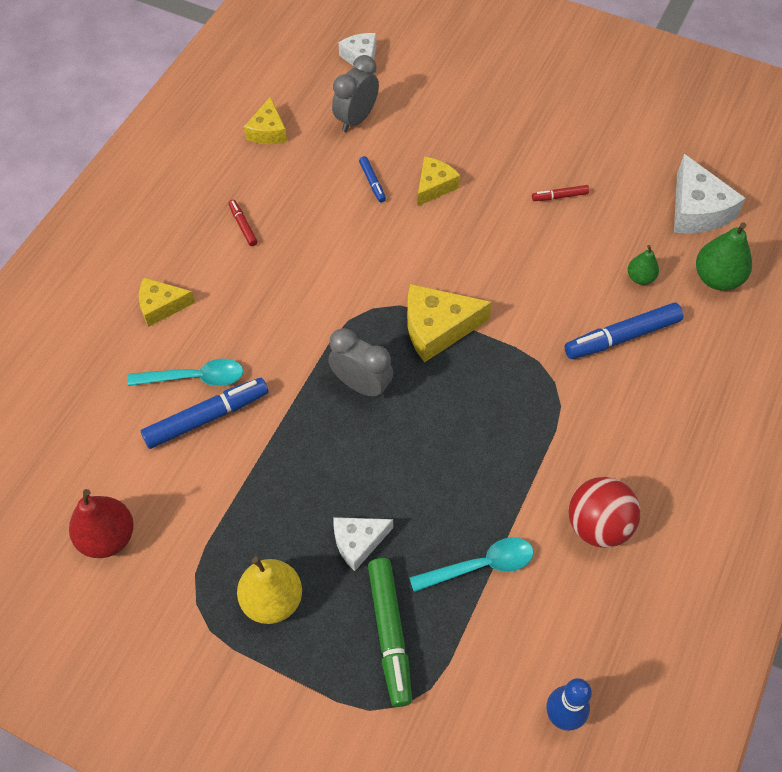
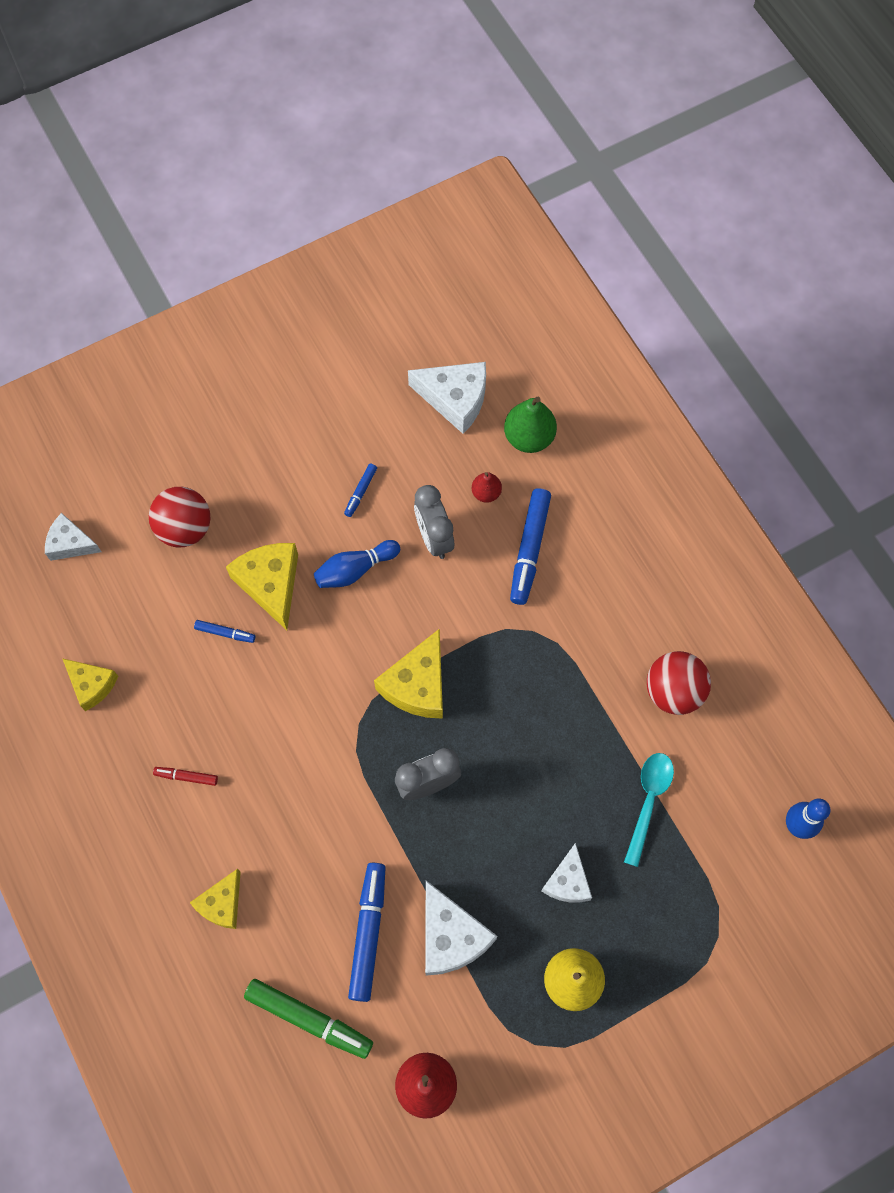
camera: 55 degrees left, 10 degrees up
(195, 378) = (321, 919): turquoise spoon -> none
(245, 480) = (451, 936): none -> white cheese
(356, 119) = (141, 597): grey clock -> grey clock (434, 538)
(389, 633) = (658, 907): green marker -> green marker (309, 1019)
(430, 112) = (185, 528): none -> red ball
(434, 186) = (270, 584): yellow cheese -> yellow cheese, size x1.56
(494, 230) = (355, 569): none -> blue bowling pin
(559, 196) = (360, 492): red marker -> blue marker
(640, 277) = (486, 493): green pear -> red pear

